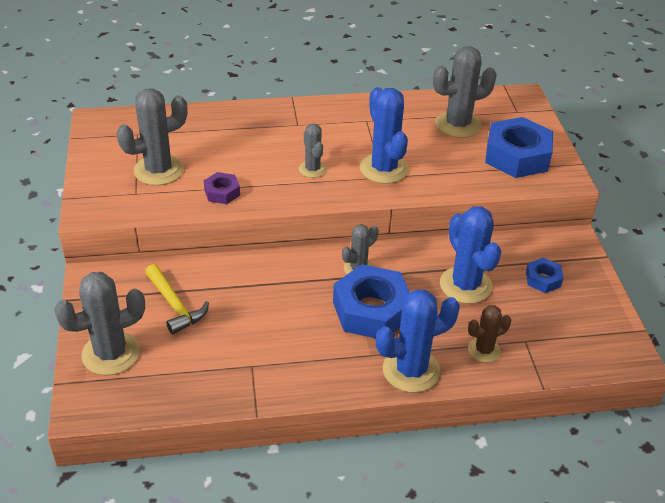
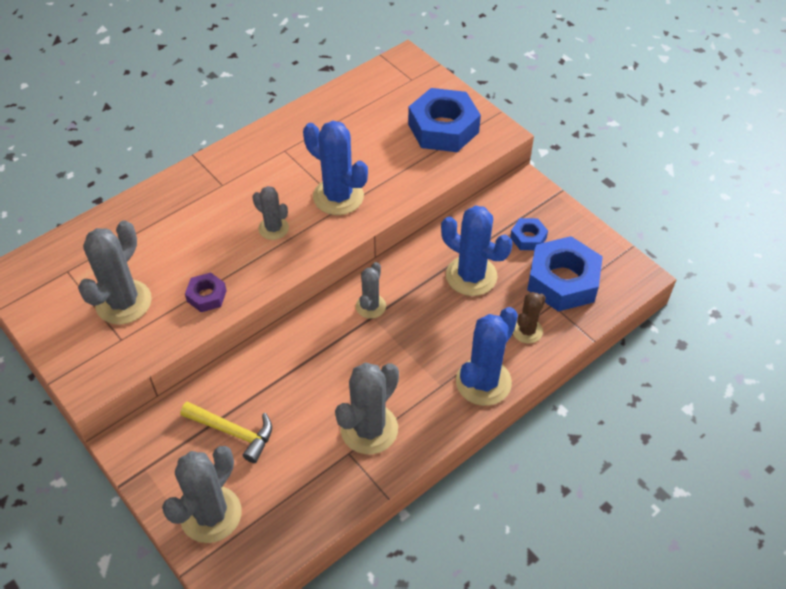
camera: 30 degrees left, 10 degrees up
(371, 310) = (411, 342): blue nut -> blue nut (562, 281)
(458, 125) = (370, 117): grey cactus -> grey cactus (369, 429)

